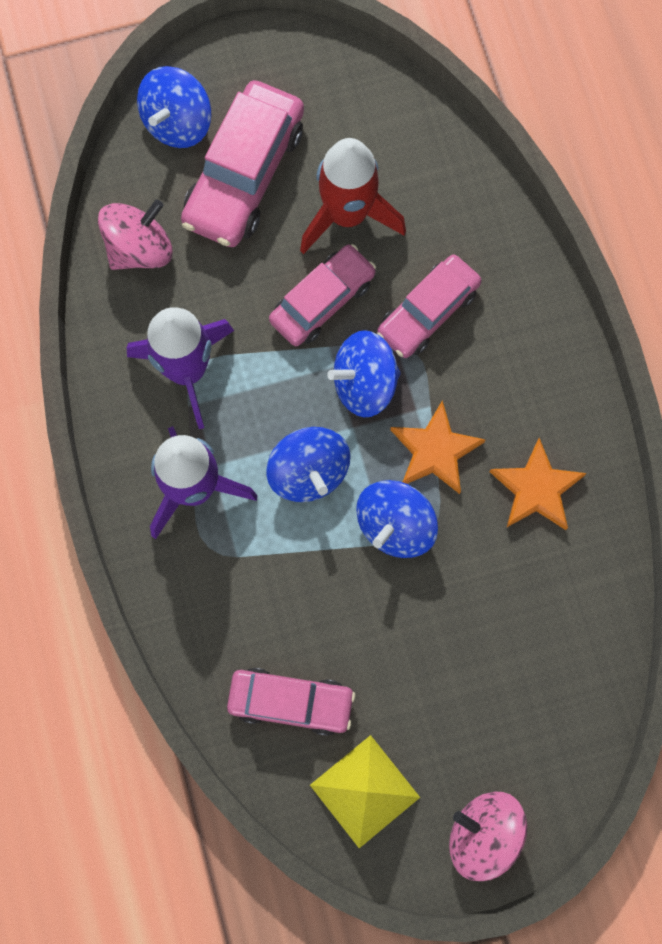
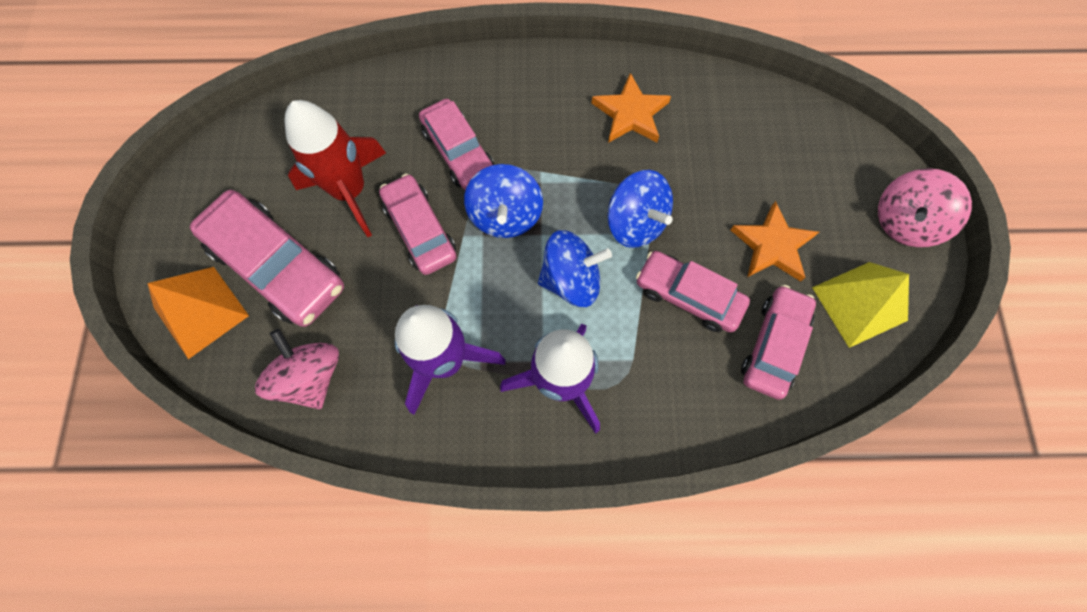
camera: 75 degrees left, 5 degrees down
(177, 122) = (201, 312): blue spinning top -> orange pyramid
(323, 600) = (688, 296): none -> pink car
(435, 451) = (579, 177): orange star -> orange star (772, 245)

